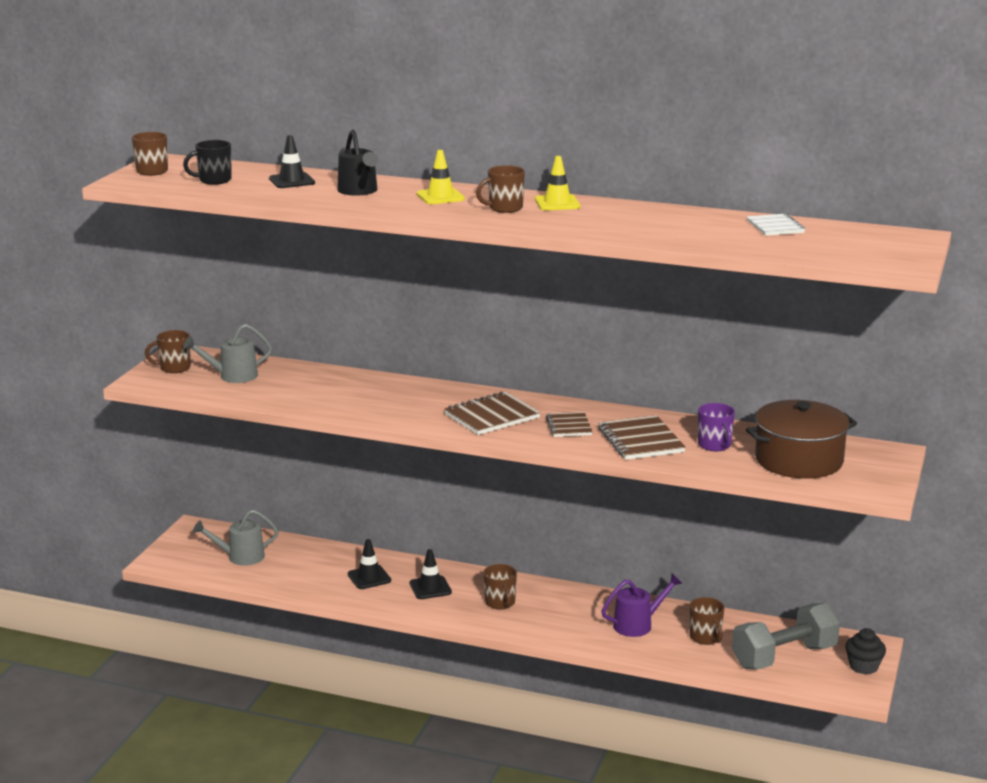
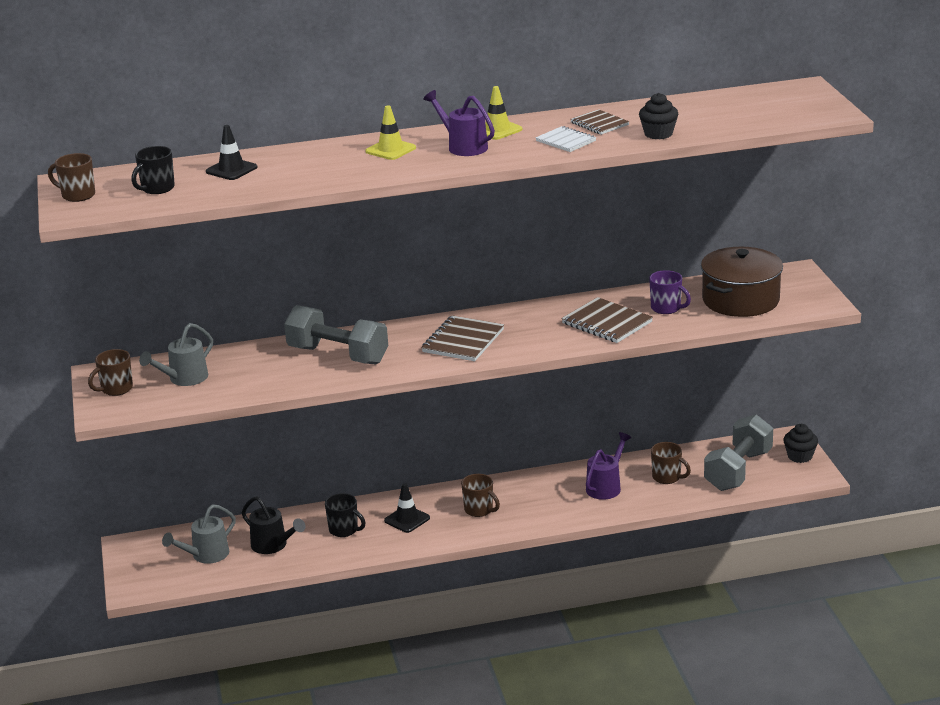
camera: 30 degrees left, 5 degrees up
(359, 191) = (311, 164): black watering can -> black watering can (273, 546)
(369, 577) = (344, 530): black traffic cone -> black mug
(373, 395) = (338, 355): none -> grey dumbbell
(504, 208) = (463, 146): brown mug -> purple watering can
(568, 426) = (536, 329): brown notebook -> brown notebook (599, 124)
(697, 240) = (658, 134): none -> black cupcake
(775, 227) = (696, 106): white notebook -> white notebook (566, 141)

